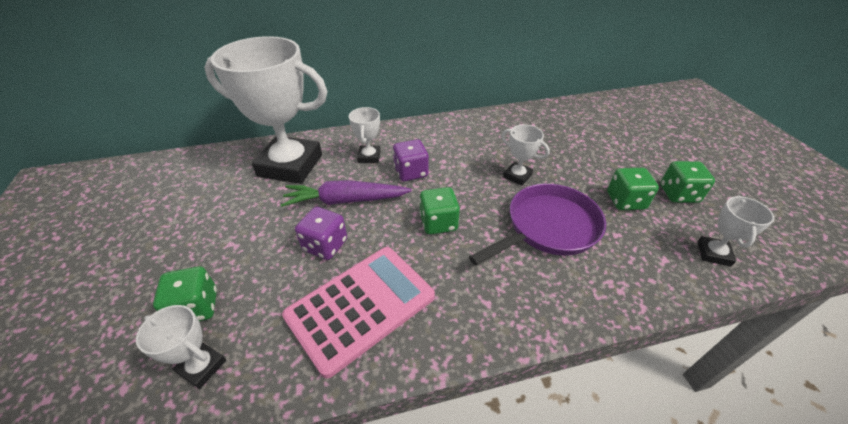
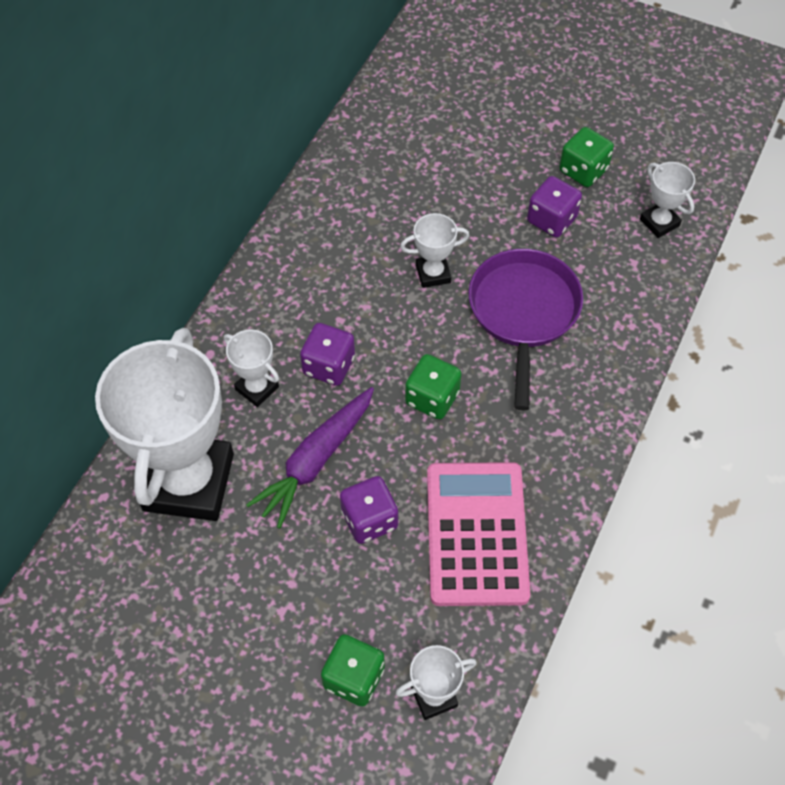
camera: 50 degrees left, 15 degrees up
(290, 165) = (189, 482): white trophy -> white trophy turned 45 degrees counterclockwise
(625, 201) = (551, 220): green dice -> purple dice

